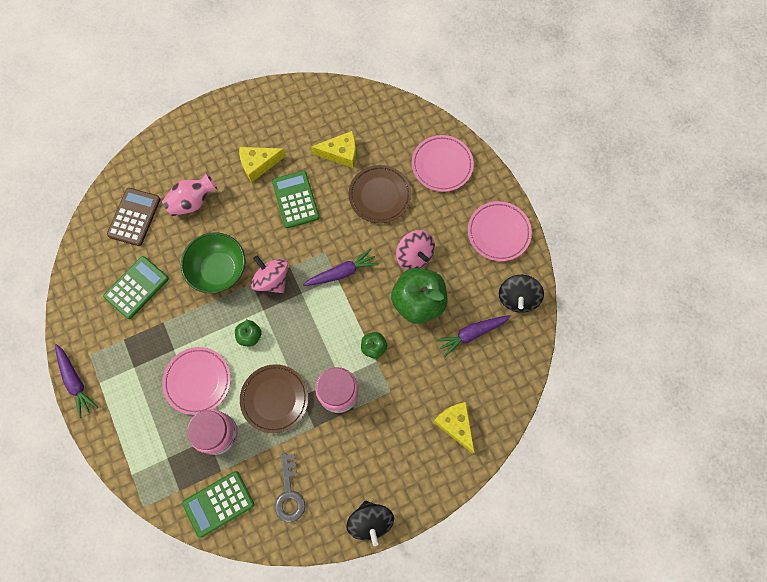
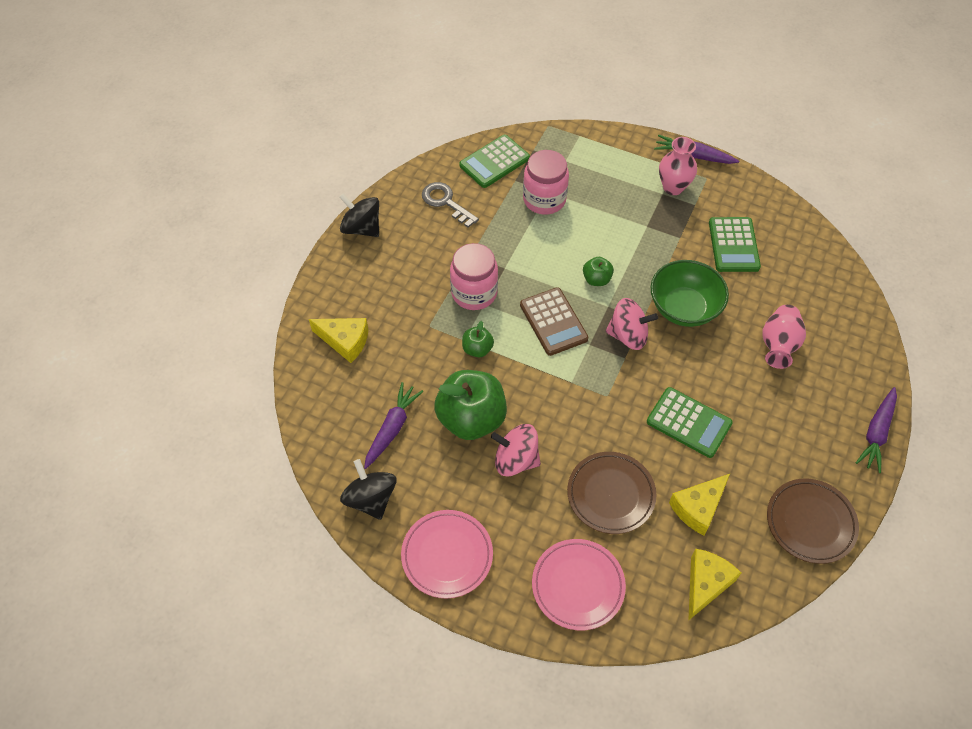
camera: 140 degrees right, 15 degrees down
(120, 366) = (673, 187): none -> pink vase
(134, 217) = (809, 294): brown calculator -> brown calculator (553, 322)
(197, 381) = (601, 220): pink plate -> none
(218, 503) = (494, 162): green calculator -> green calculator turned 150 degrees counterclockwise
(258, 164) = (763, 428): yellow cheese -> yellow cheese (706, 584)
(274, 399) = (524, 251): brown plate -> brown plate (810, 522)
(342, 272) = (571, 390): purple carrot -> purple carrot (876, 433)

